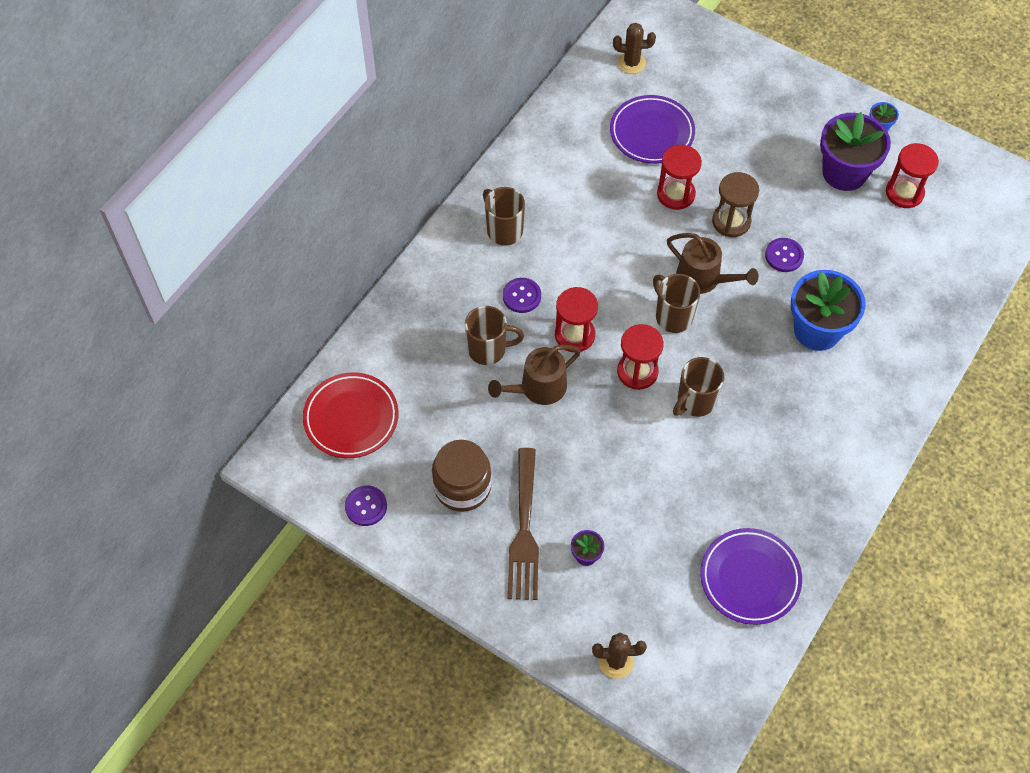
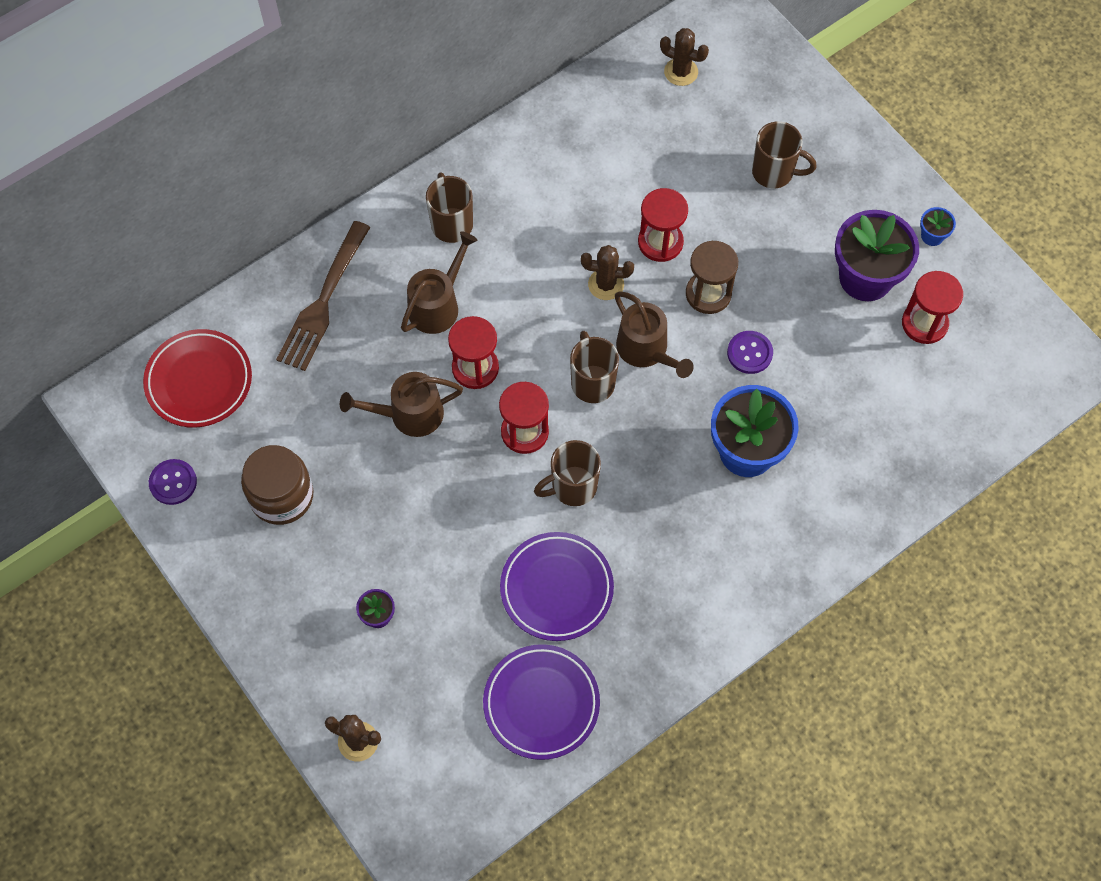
camera: 20 degrees right, 5 degrees up
(488, 349) = (375, 353): brown mug -> brown mug (774, 172)
(521, 296) = (437, 305): purple button -> brown watering can
(524, 529) = (325, 564): brown fork -> brown fork (323, 300)
(648, 239) = (606, 284): none -> brown cactus
(651, 133) = (666, 162): purple plate -> purple plate (556, 588)

